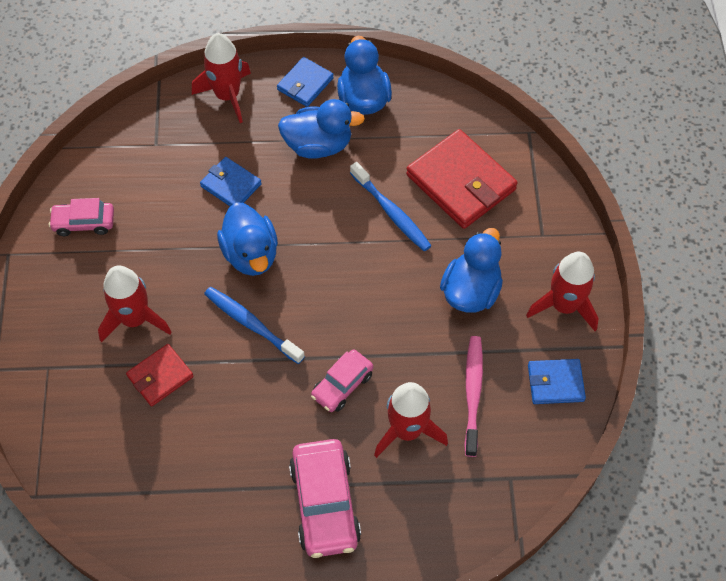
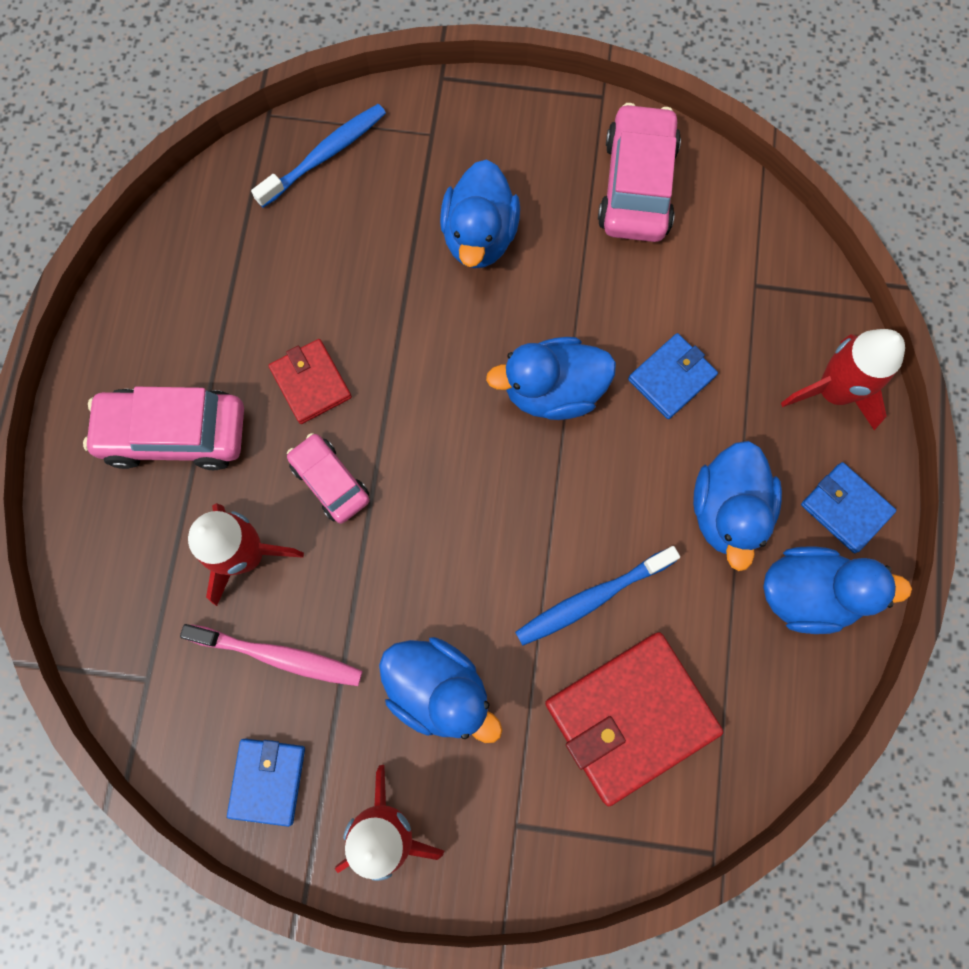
camera: 100 degrees right, 15 degrees up
(84, 222) = (637, 186): pink car -> pink car, size x1.65
(135, 319) = (479, 236): red rocket -> blue duck
(160, 376) = (391, 259): red wallet -> red wallet (311, 383)
(251, 324) = (443, 378): blue toothbrush -> blue toothbrush (325, 155)

